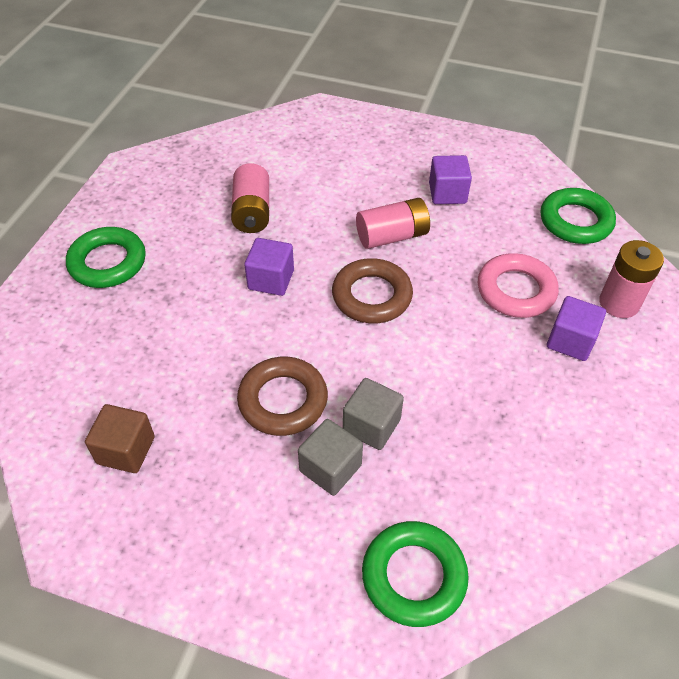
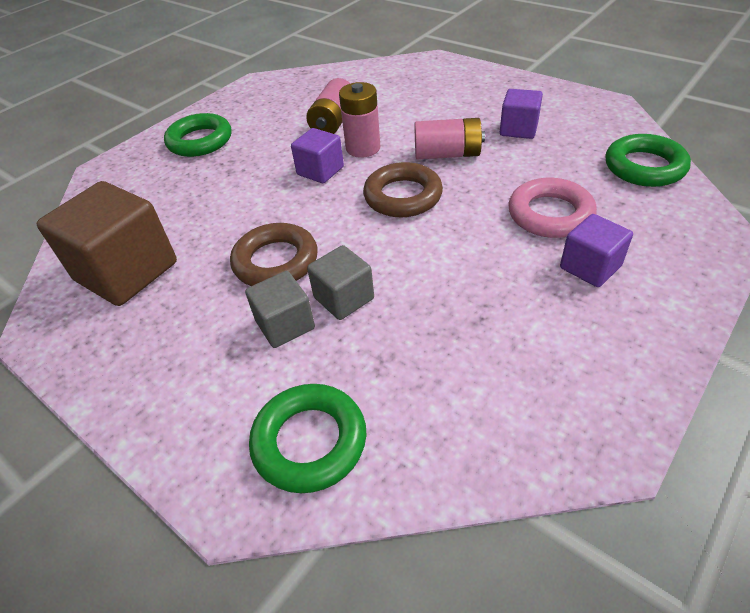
camera: 25 degrees right, 5 degrees down
(126, 450) = (126, 271): brown cube -> brown cube, size x1.83
(619, 303) = (663, 243): pink battery -> pink battery (363, 148)

